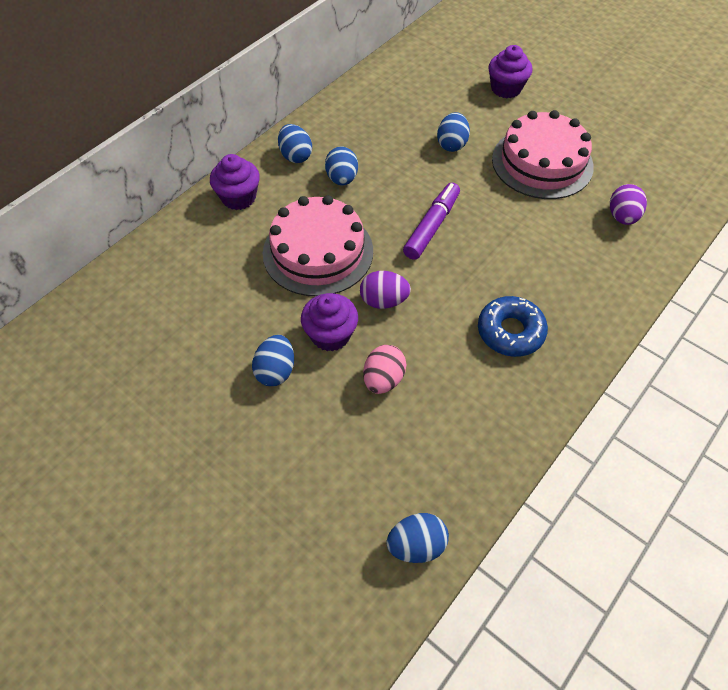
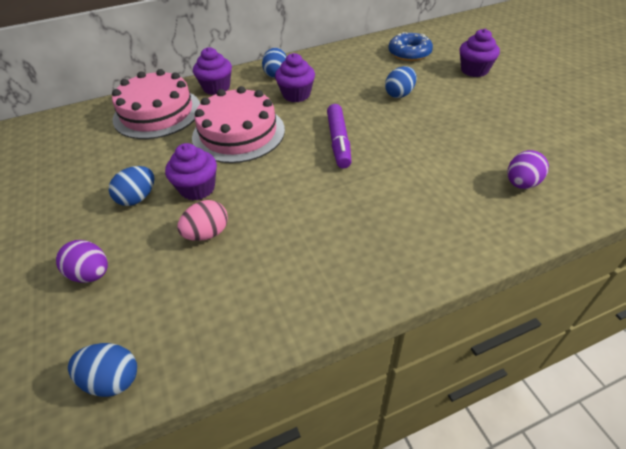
camera: 30 degrees right, 10 degrees down
(342, 179) = (296, 95): blue egg -> purple cupcake
(384, 301) = (257, 179): purple egg -> purple egg (91, 274)
(432, 226) = (338, 141): purple marker -> purple marker turned 120 degrees clockwise
(510, 332) = (343, 237): blue donut -> blue donut (409, 53)
(542, 162) = (470, 124): pink cake -> pink cake (157, 113)

